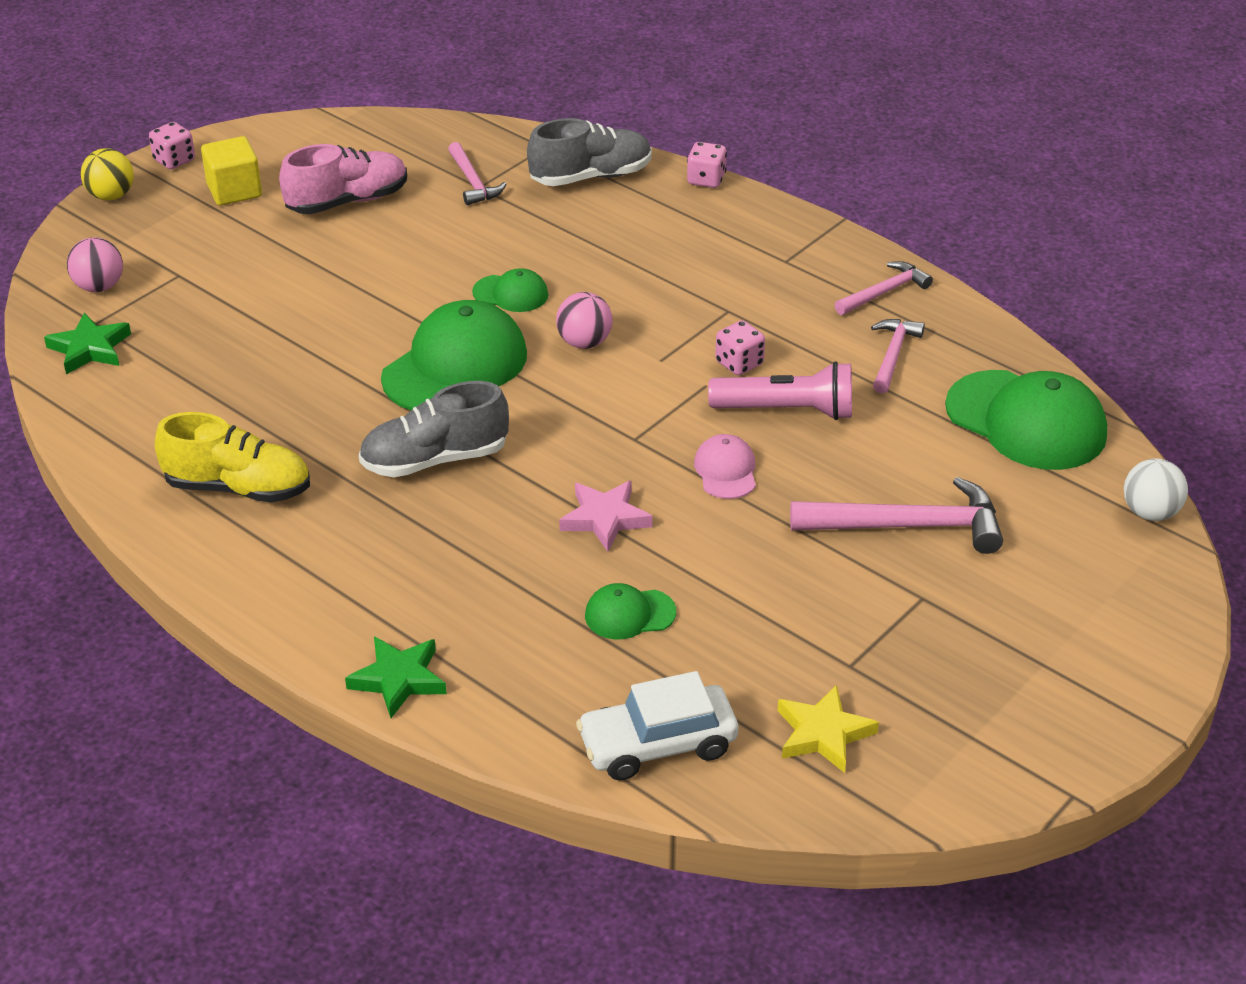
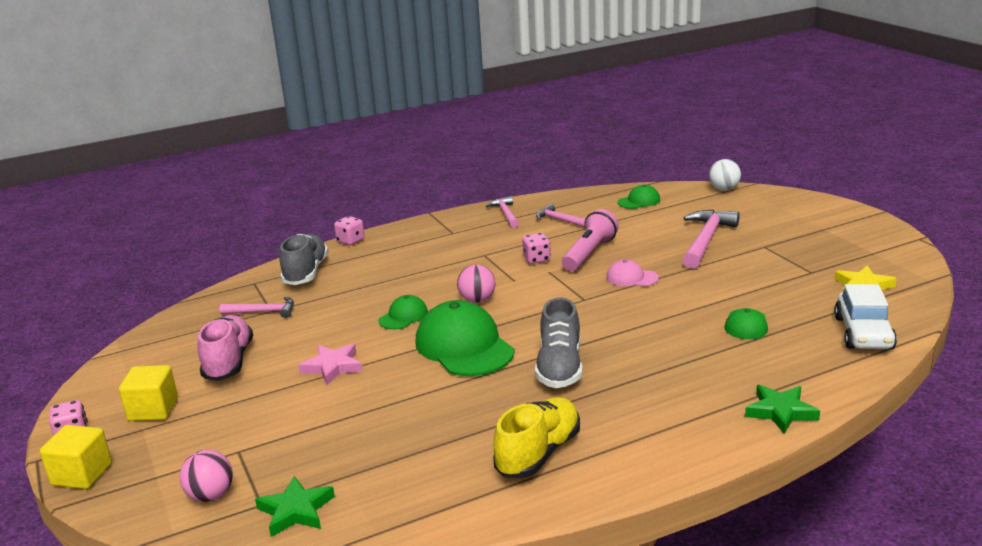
camera: 65 degrees left, 15 degrees down
(111, 196) = (82, 474): yellow ball -> yellow cube
(605, 518) = (654, 319): pink star -> pink star (333, 367)
(1026, 421) = (639, 201): green cap -> green cap, size x0.50

